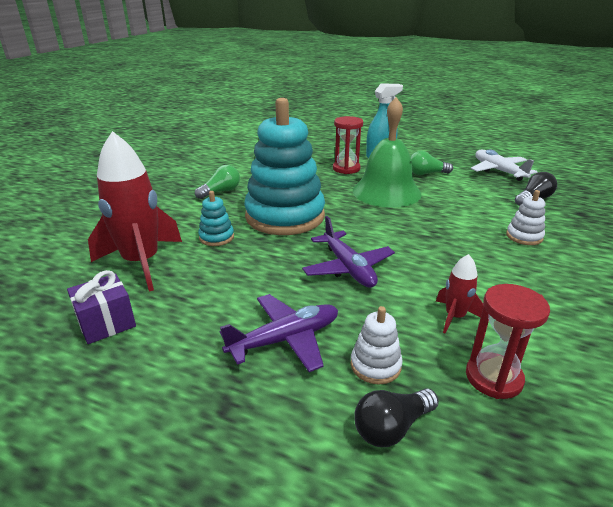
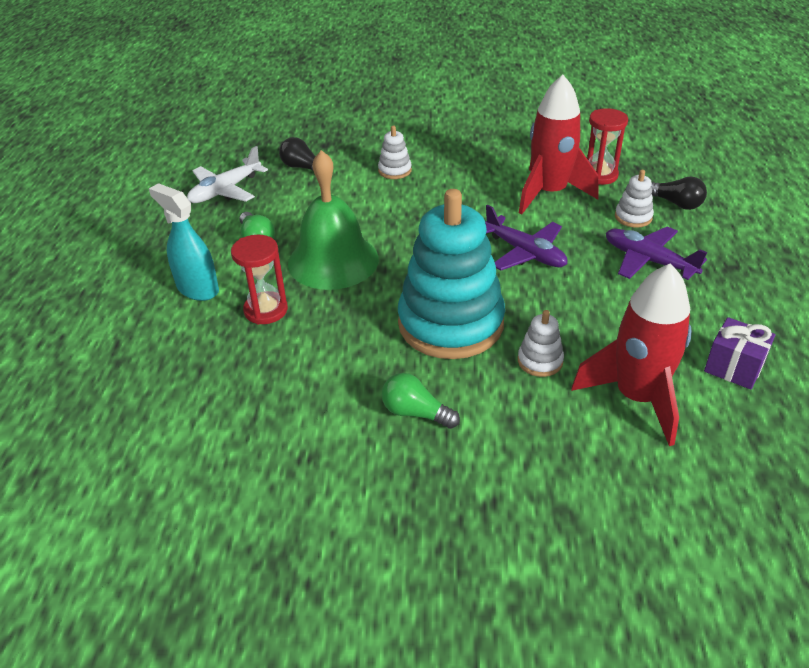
camera: 110 degrees left, 10 degrees up
(216, 237) = (540, 361): turquoise stacking toy -> white stacking toy
(348, 268) = (525, 253): purple plane -> purple plane turned 90 degrees clockwise
(454, 317) = (549, 193): red rocket -> red rocket, size x2.11

